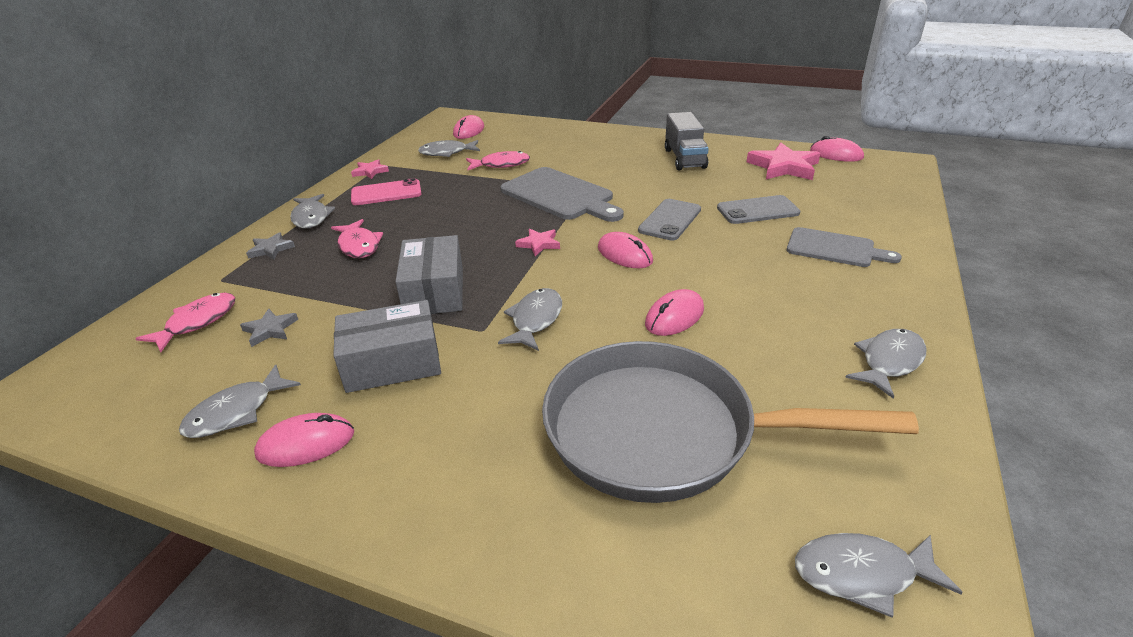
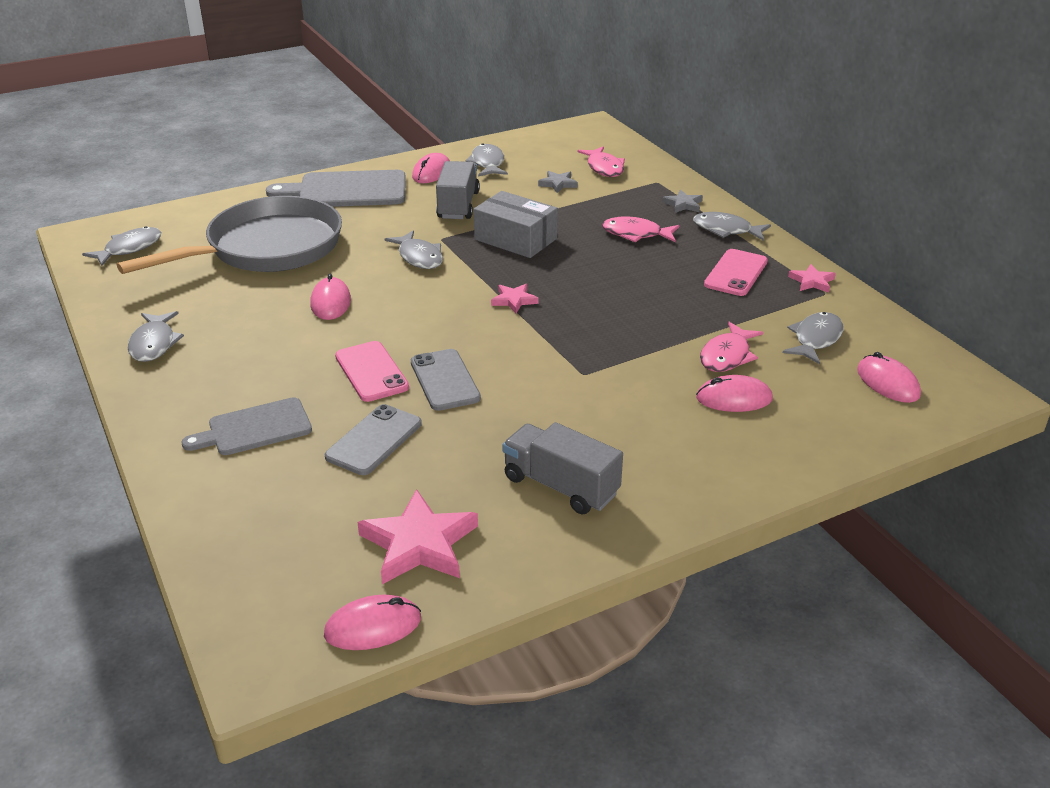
camera: 130 degrees right, 0 degrees up
(392, 363) = (458, 205): grey box -> grey truck
(560, 195) = (591, 352): grey cutting board -> grey cutting board (347, 190)
(624, 254) = (433, 327): pink mouse -> pink mouse (734, 398)
(711, 246) = (371, 372): none -> pink phone

